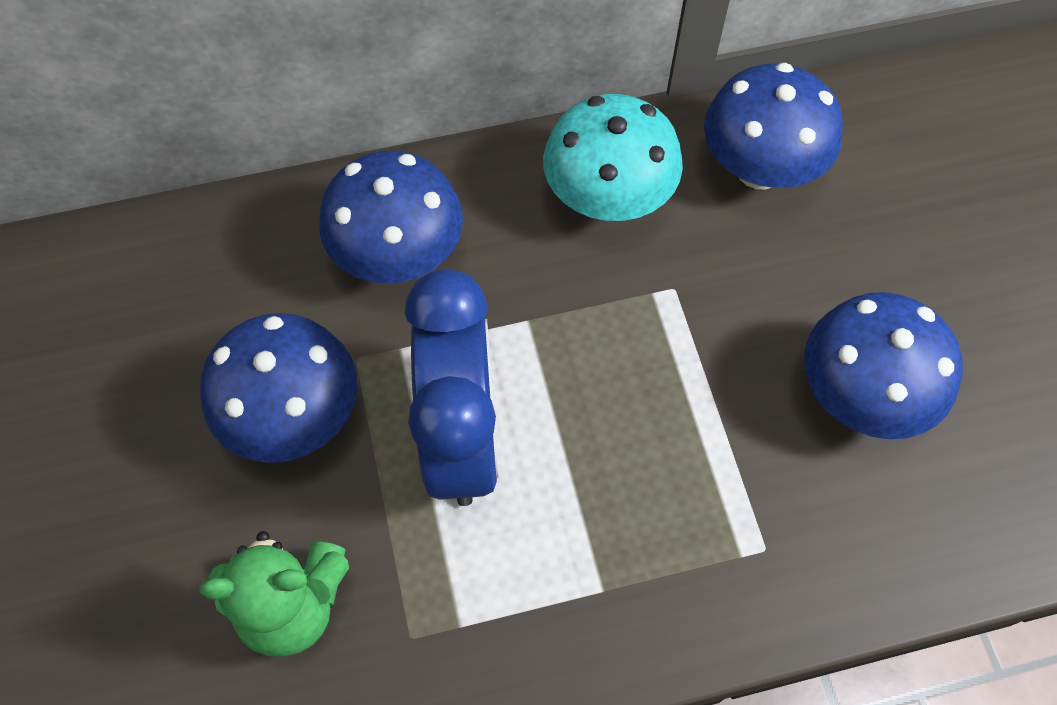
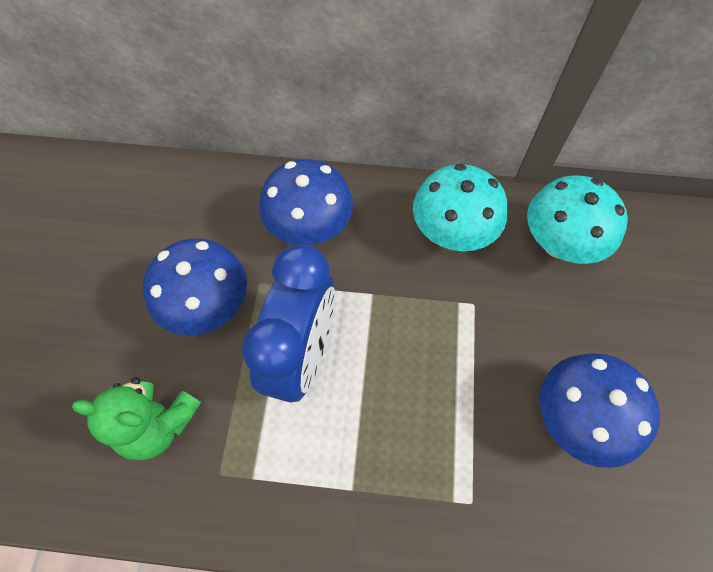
camera: 20 degrees right, 0 degrees up
(759, 168) = (559, 244): blue mushroom -> turquoise mushroom

